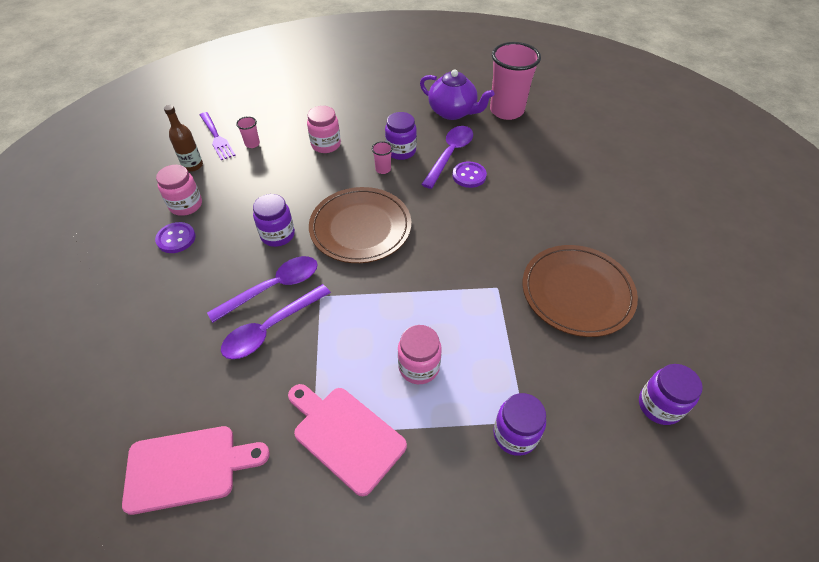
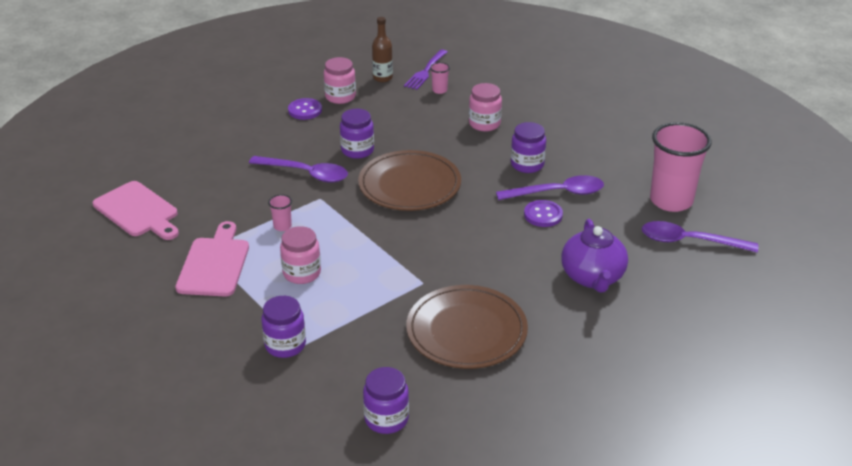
camera: 55 degrees right, 15 degrees down
(271, 328) = (269, 190): purple spoon -> purple spoon (689, 241)
(383, 169) = (491, 166): pink cup -> pink cup (282, 226)
(453, 112) = (622, 170): purple teapot -> purple teapot (592, 277)

